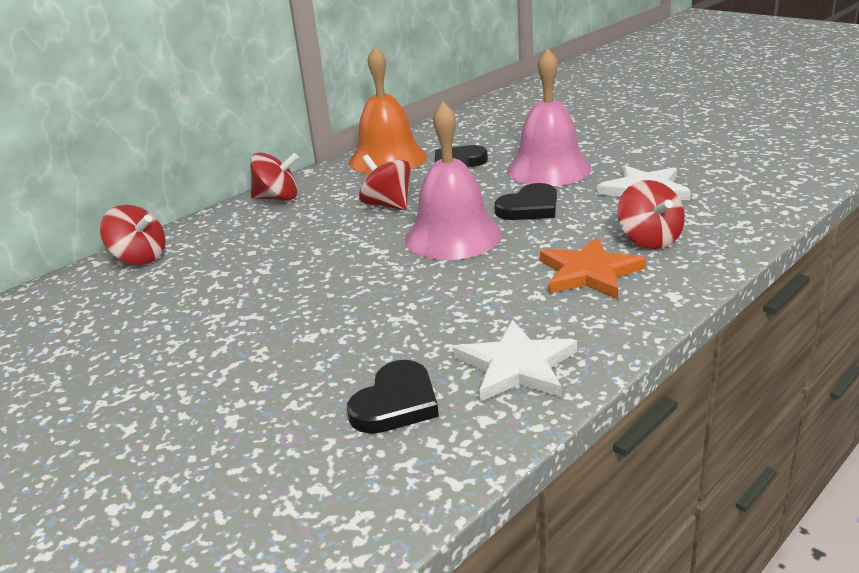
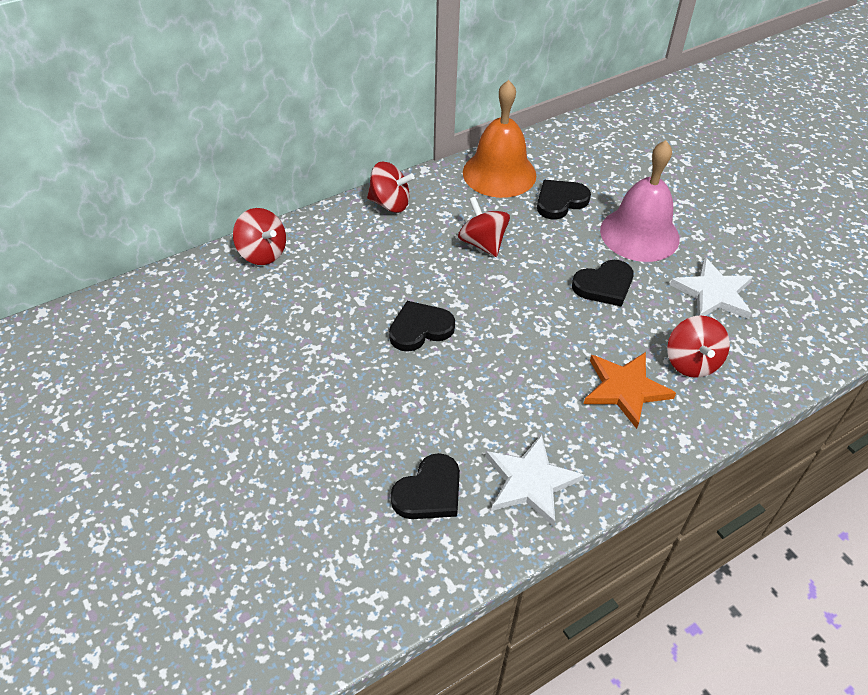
camera: 10 degrees right, 20 degrees up
(339, 276) = (420, 329): none -> black heart
(453, 236) = (526, 305): pink bell -> none

